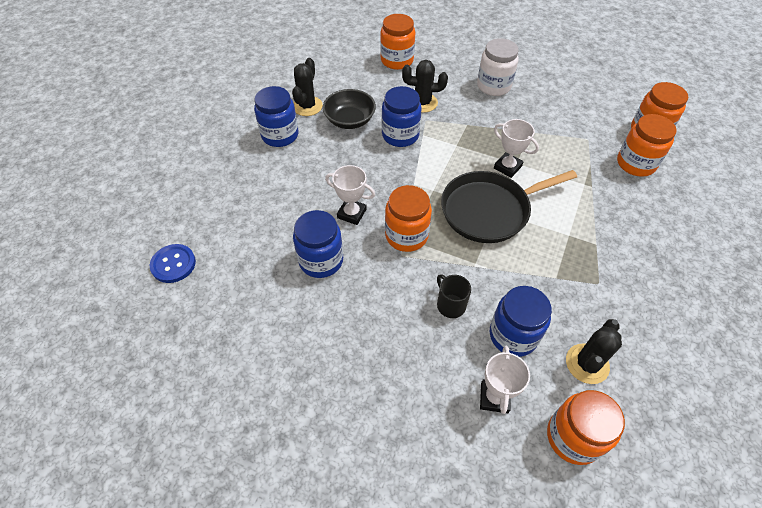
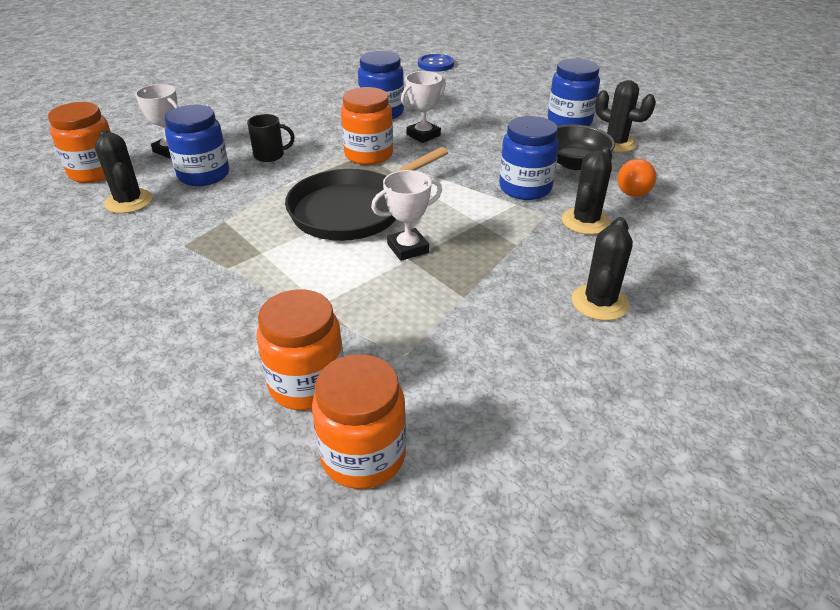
camera: 115 degrees right, 15 degrees down
(370, 90) = (634, 190): none -> orange light bulb
(397, 60) = (705, 227): orange jar -> none
(489, 210) = (352, 210): black pan -> black pan turned 135 degrees counterclockwise
(493, 86) = (599, 302): white jar -> black cactus

